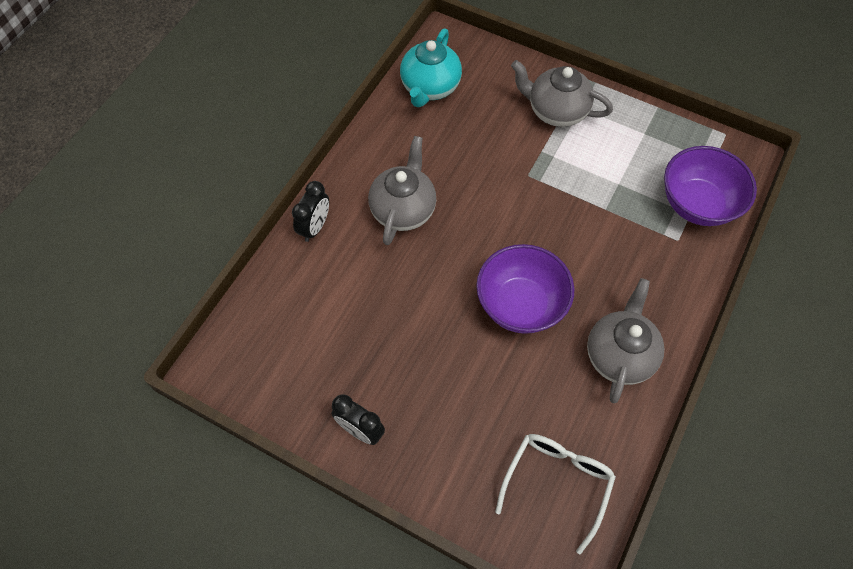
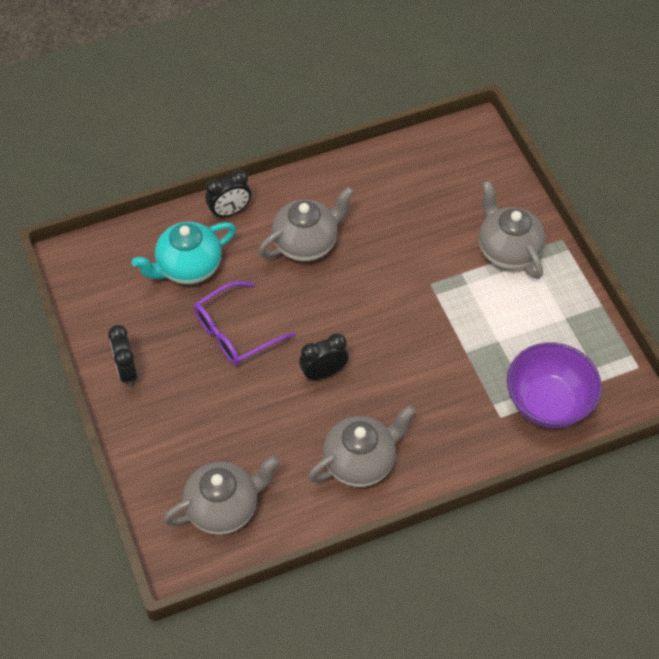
camera: 40 degrees right, 5 degrees down
(419, 325) = (235, 332): none -> purple glasses
(430, 87) = (422, 163): turquoise teapot -> turquoise teapot (188, 267)
(520, 305) = (323, 372): purple bowl -> black clock
(557, 483) = (224, 507): white glasses -> grey teapot

